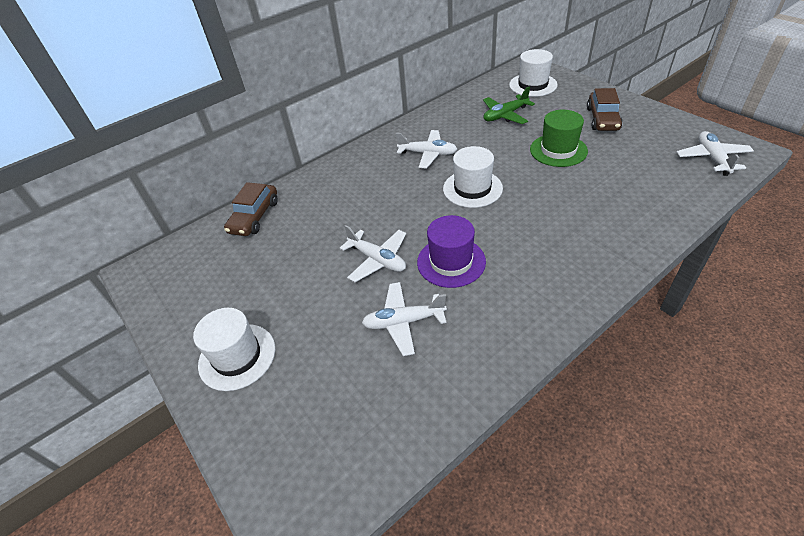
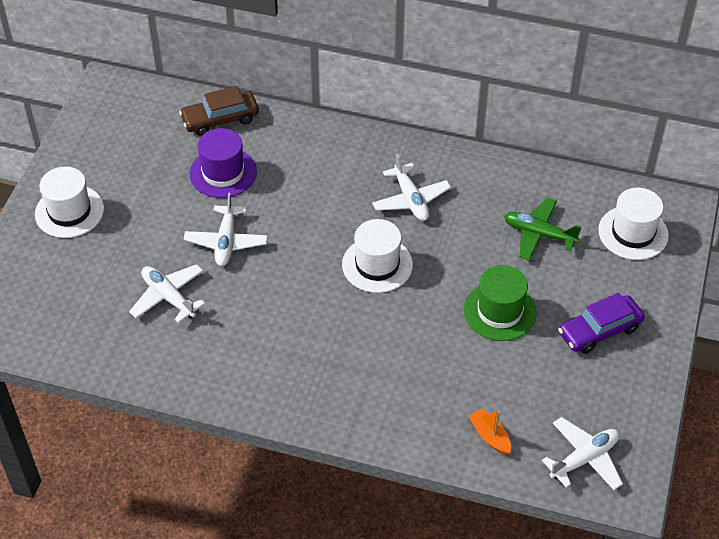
camera: 50 degrees right, 5 degrees up
(451, 262) = (259, 296): purple hat -> purple hat (223, 173)
(602, 119) = (599, 330): brown car -> purple car
(671, 191) = (489, 436): none -> orange boat

